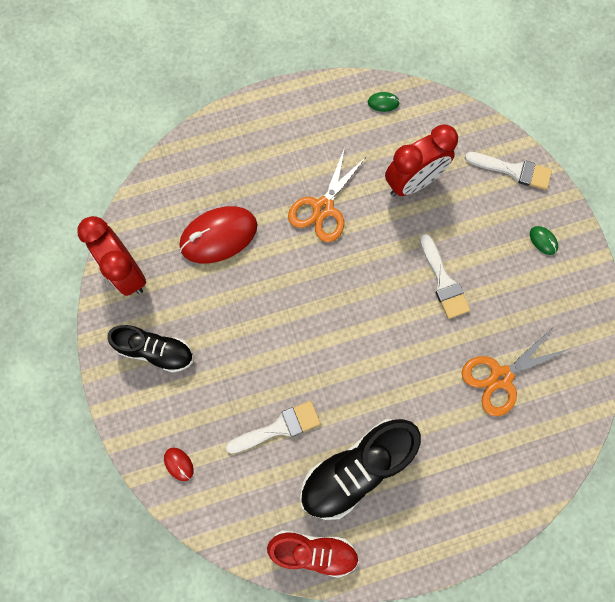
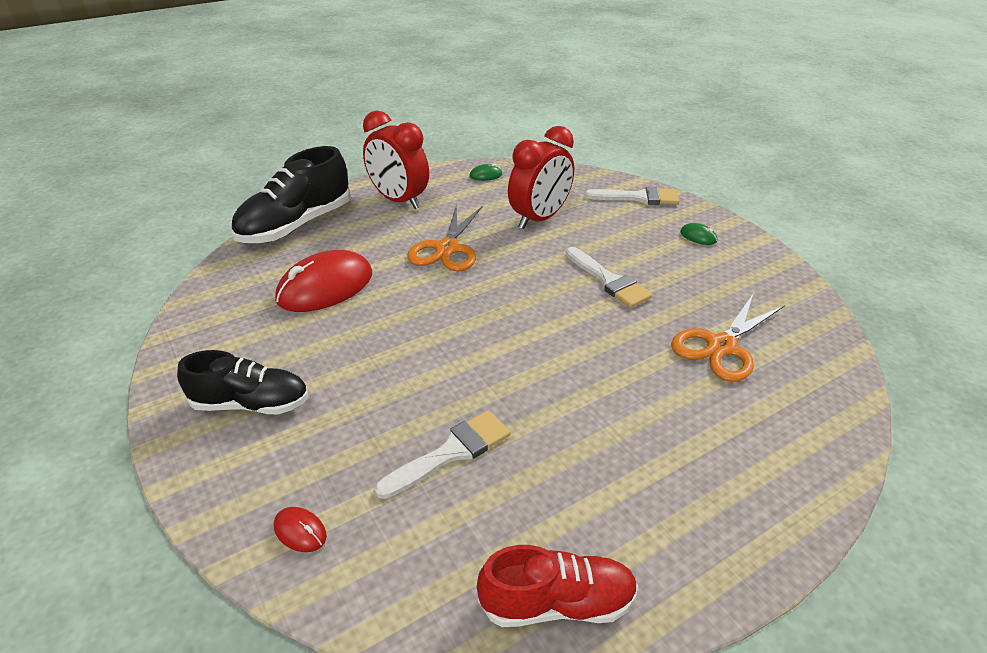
camera: 15 degrees left, 35 degrees down
(127, 272) = (205, 335): red clock -> red clock (399, 200)
(356, 468) = (582, 476): black shoe -> black shoe (296, 225)

